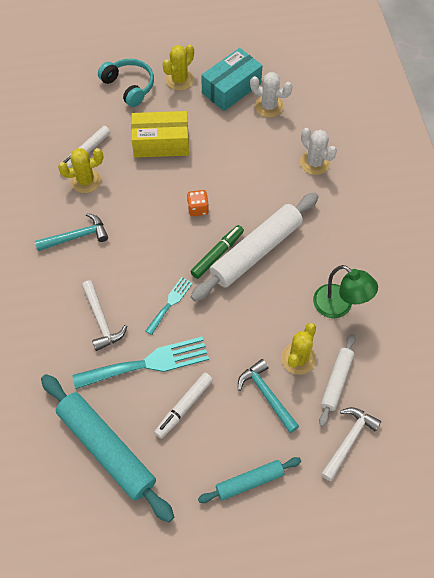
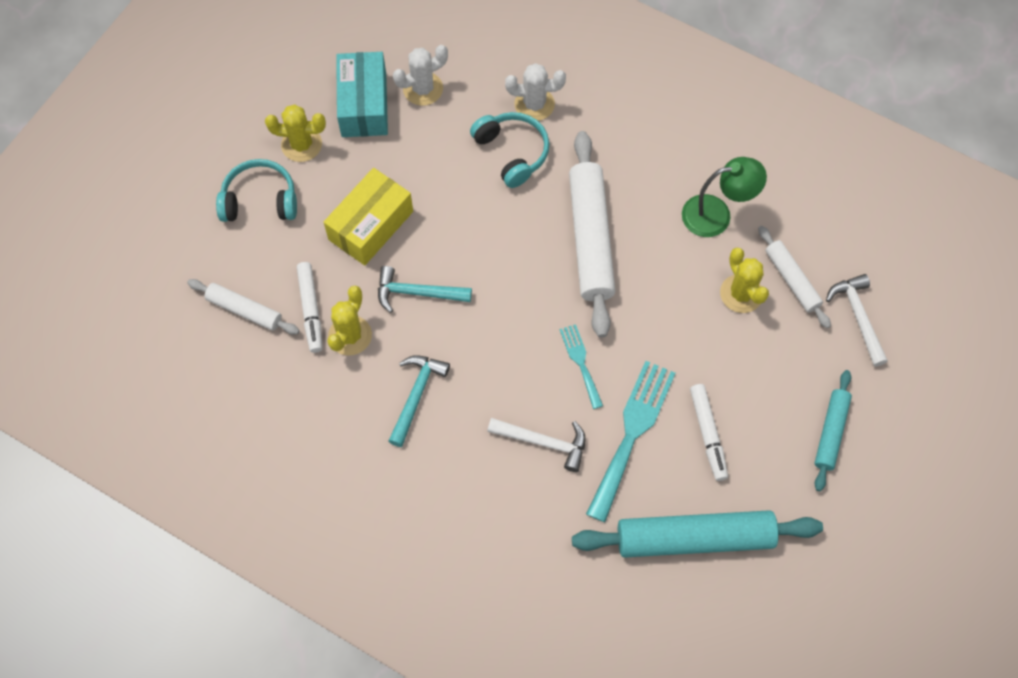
camera: 50 degrees left, 5 degrees up
(59, 125) = (245, 310): none -> white rolling pin
(179, 80) = (301, 144): yellow cactus -> yellow cactus turned 75 degrees counterclockwise
(198, 208) = (489, 253): orange dice -> none
(217, 254) = (562, 276): green marker -> none
(266, 395) = (755, 350): turquoise hammer -> turquoise hammer (417, 293)
(272, 174) = (512, 152): none -> turquoise headphones

